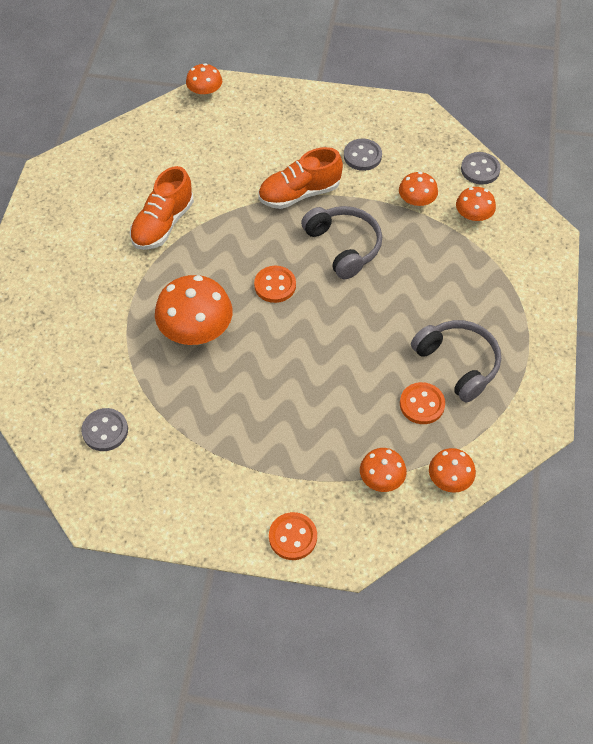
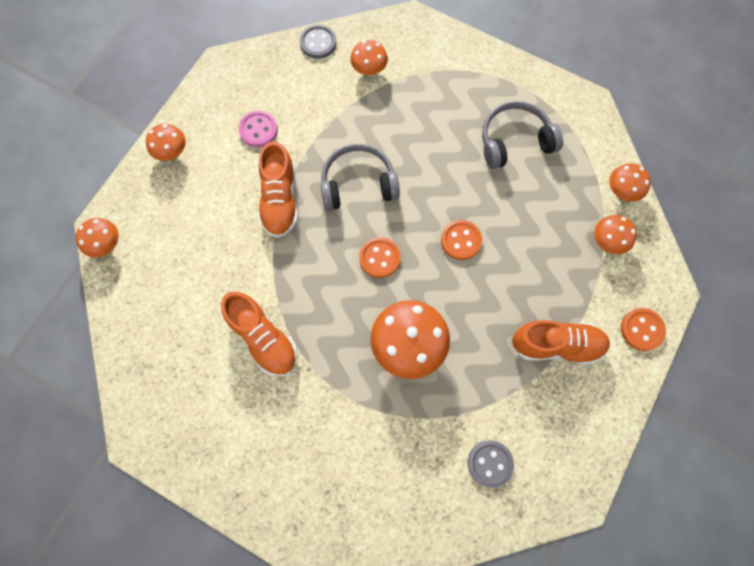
camera: 70 degrees left, 15 degrees up
(244, 459) = (556, 345): none -> orange shoe
(362, 156) = (258, 130): grey button -> pink button
(416, 203) = (334, 107): orange mushroom -> orange mushroom (172, 152)
(422, 404) = (545, 184): orange button -> orange button (461, 240)

